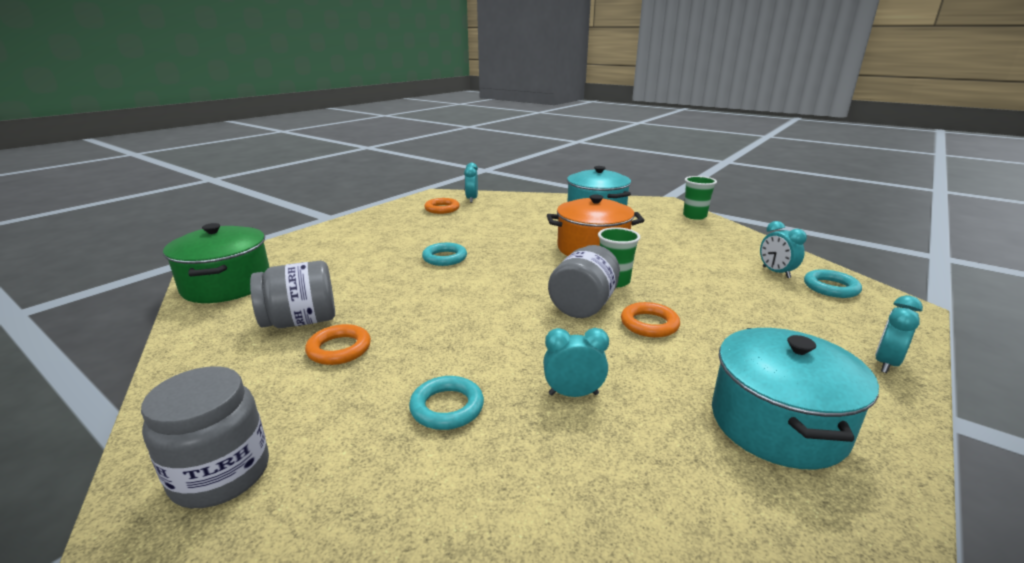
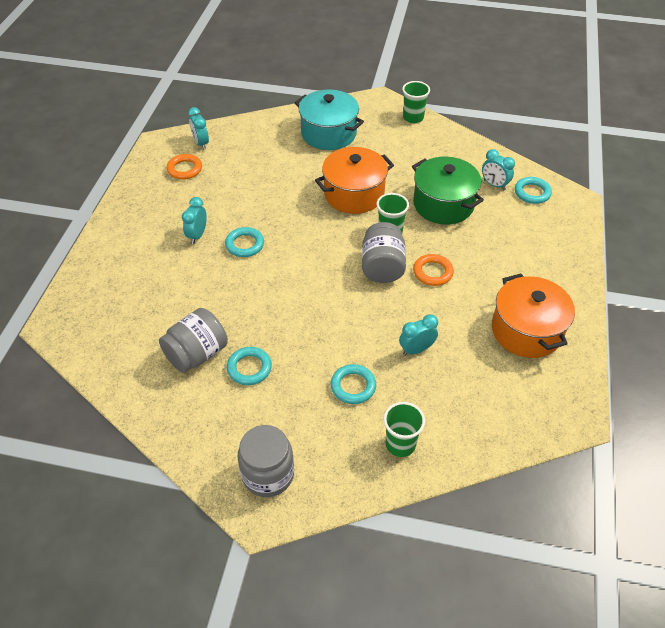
camera: 25 degrees left, 25 degrees up
(227, 285) = (94, 338): green pot -> green pot (443, 204)
(339, 349) = (249, 368): orange ring -> turquoise ring
(453, 513) = (400, 444): none -> green cup
(777, 423) = (526, 330): turquoise pot -> orange pot
(885, 363) = (571, 261): turquoise clock -> turquoise clock (197, 235)

